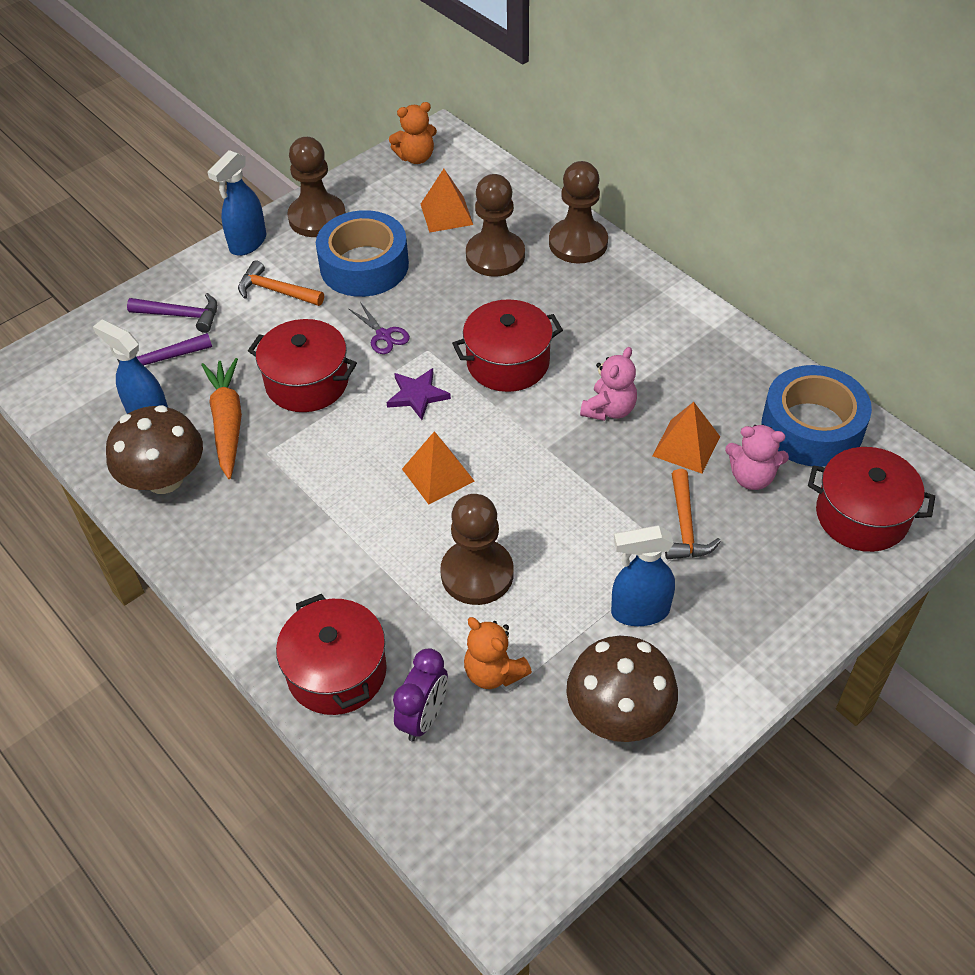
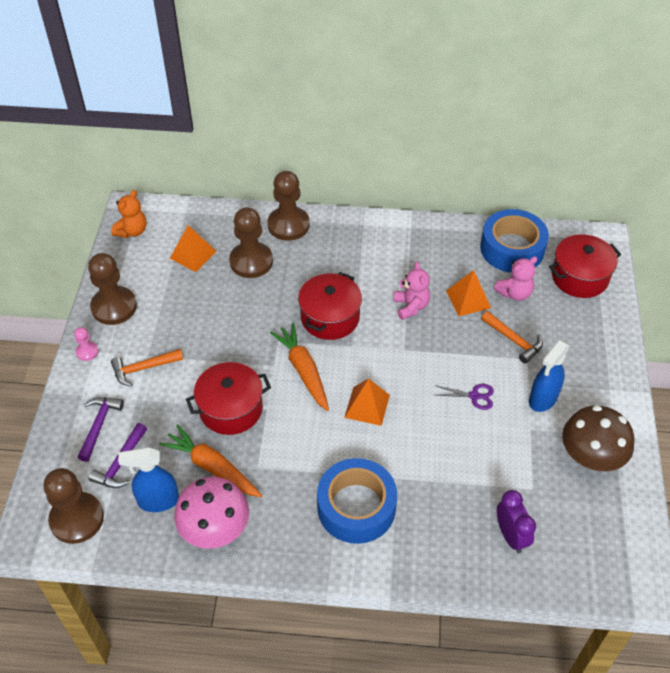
camera: 45 degrees left, 0 degrees up
(164, 478) = (215, 529): brown mushroom -> pink mushroom
(181, 315) = (99, 425): purple hammer -> purple hammer turned 45 degrees counterclockwise
(247, 243) = (87, 352): blue spray bottle -> pink pawn
(337, 671) = (442, 551): red pot -> none
(364, 265) = (180, 317): blue tape -> blue tape (356, 507)
(383, 335) = (242, 350): purple scissors -> purple scissors (474, 396)
(417, 395) = (303, 370): purple star -> orange carrot
(477, 574) = (449, 442): brown pawn -> brown pawn (77, 519)
(494, 672) = (515, 485): orange teddy bear -> none

